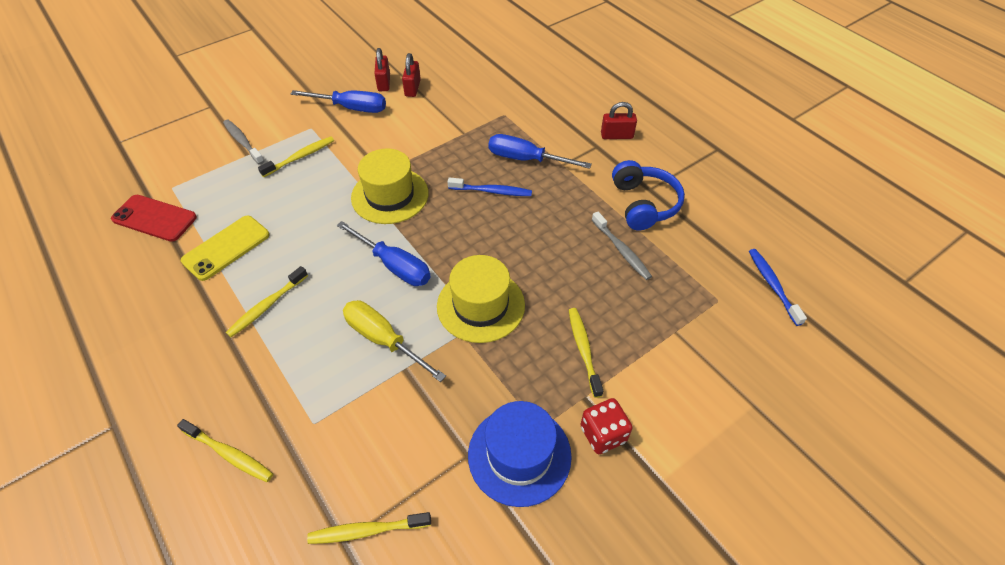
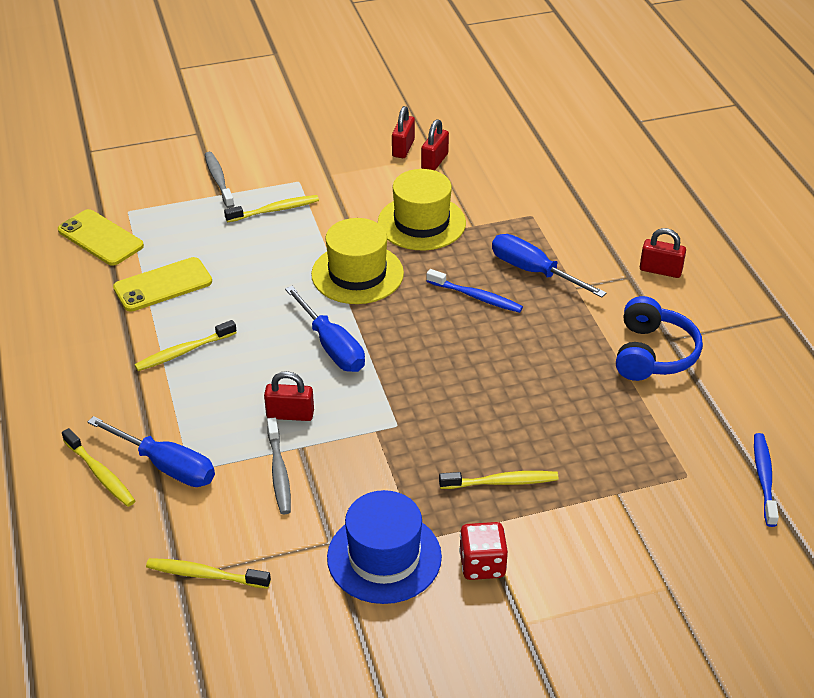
camera: 20 degrees right, 10 degrees down
(154, 218) = (100, 238): red phone -> yellow phone
(351, 108) = (353, 169): blue screwdriver -> blue screwdriver (166, 466)
(383, 339) = (290, 414): yellow screwdriver -> red padlock
(480, 305) = (408, 409): yellow hat -> yellow hat (421, 223)
(583, 350) = (501, 482): yellow toothbrush -> yellow toothbrush turned 75 degrees clockwise
(621, 250) = (598, 395): grey toothbrush -> grey toothbrush (279, 472)

